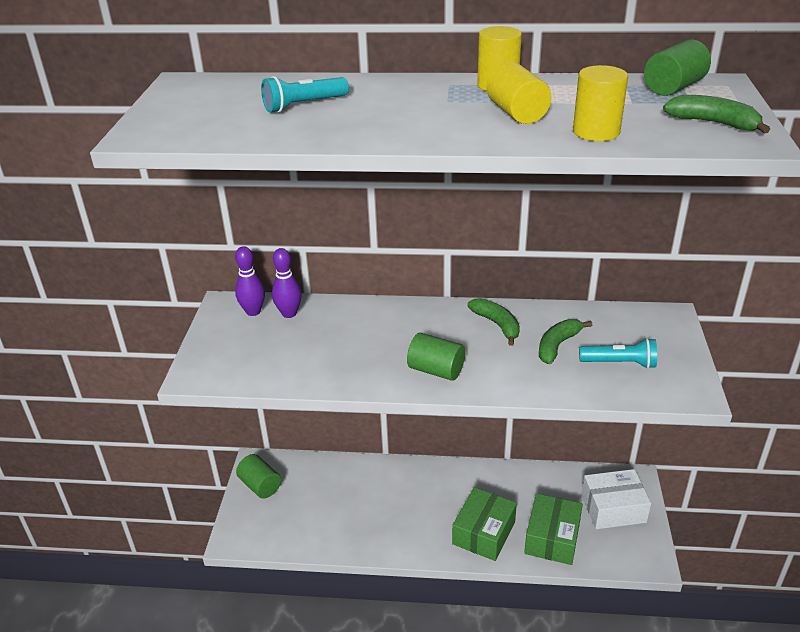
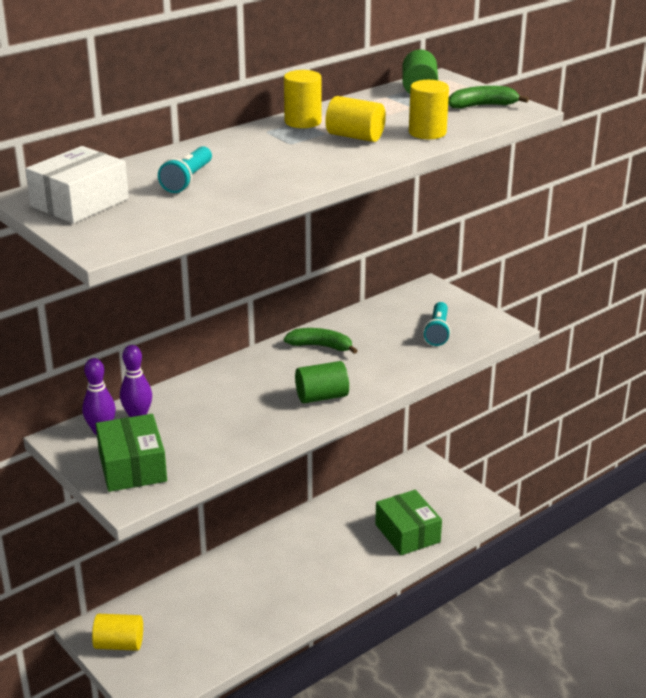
camera: 45 degrees left, 5 degrees down
(260, 485) = (119, 644): green cylinder -> yellow cylinder
(483, 533) = (355, 560): green box -> green box (132, 467)
(557, 345) = (382, 340): green banana -> none
(613, 508) = (426, 488): white box -> white box (80, 203)
(620, 363) = (437, 332): turquoise flashlight -> turquoise flashlight turned 135 degrees clockwise

